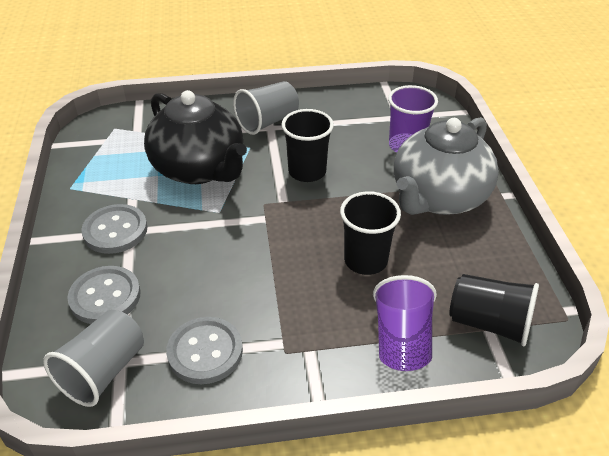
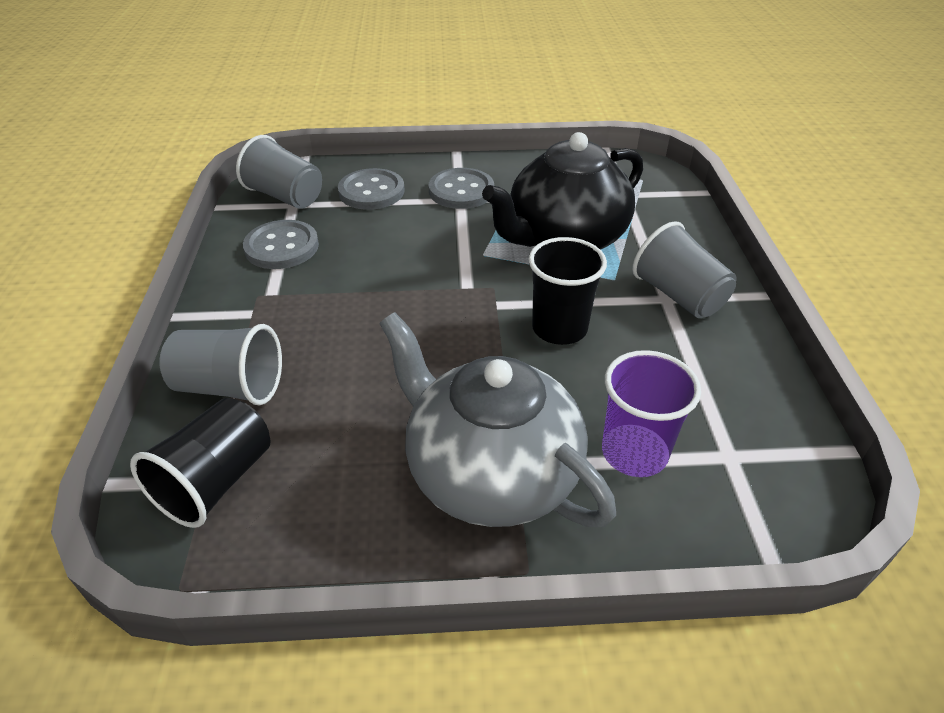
camera: 95 degrees right, 0 degrees up
(365, 260) = (370, 370): black cup -> none
(402, 340) = (230, 387): purple cup -> grey cup

